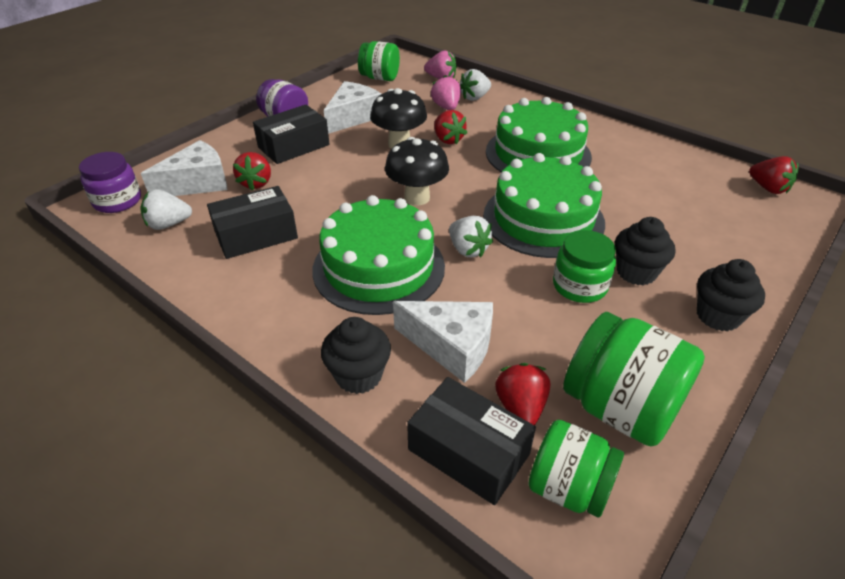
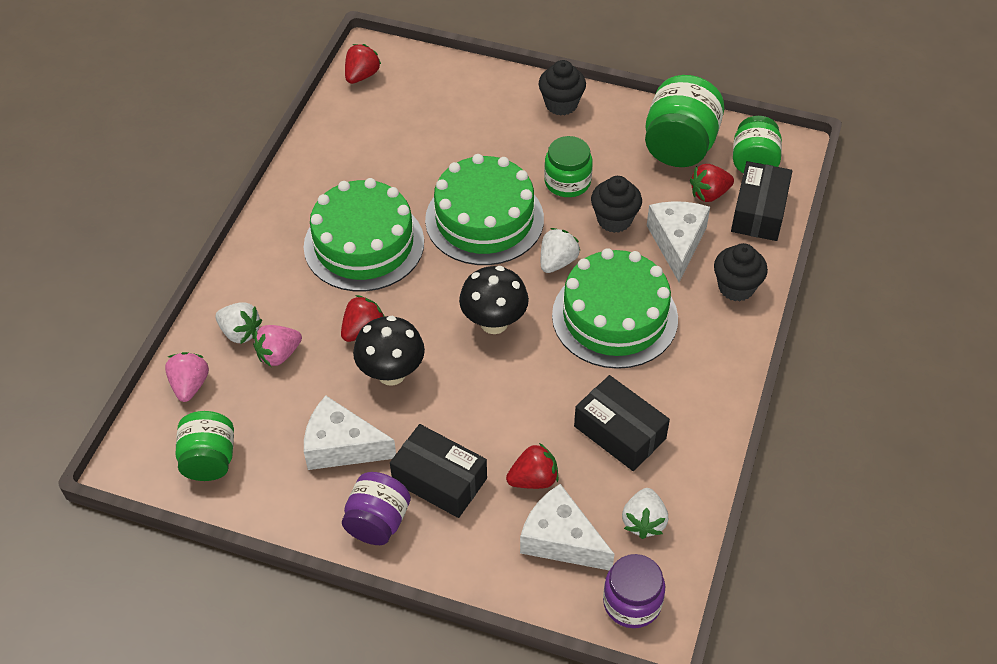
camera: 110 degrees left, 10 degrees up
(168, 224) = (643, 522): white strawberry -> white strawberry turned 45 degrees clockwise
(636, 272) = (532, 151): black cupcake -> black cupcake (614, 220)

